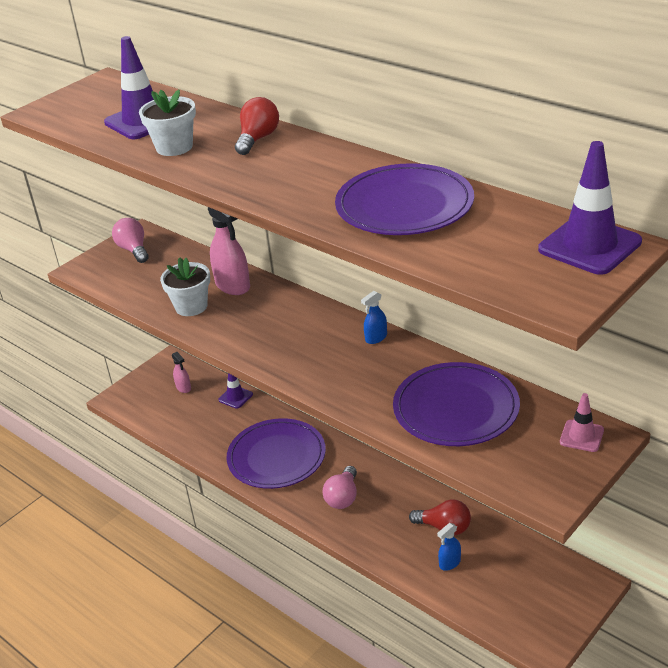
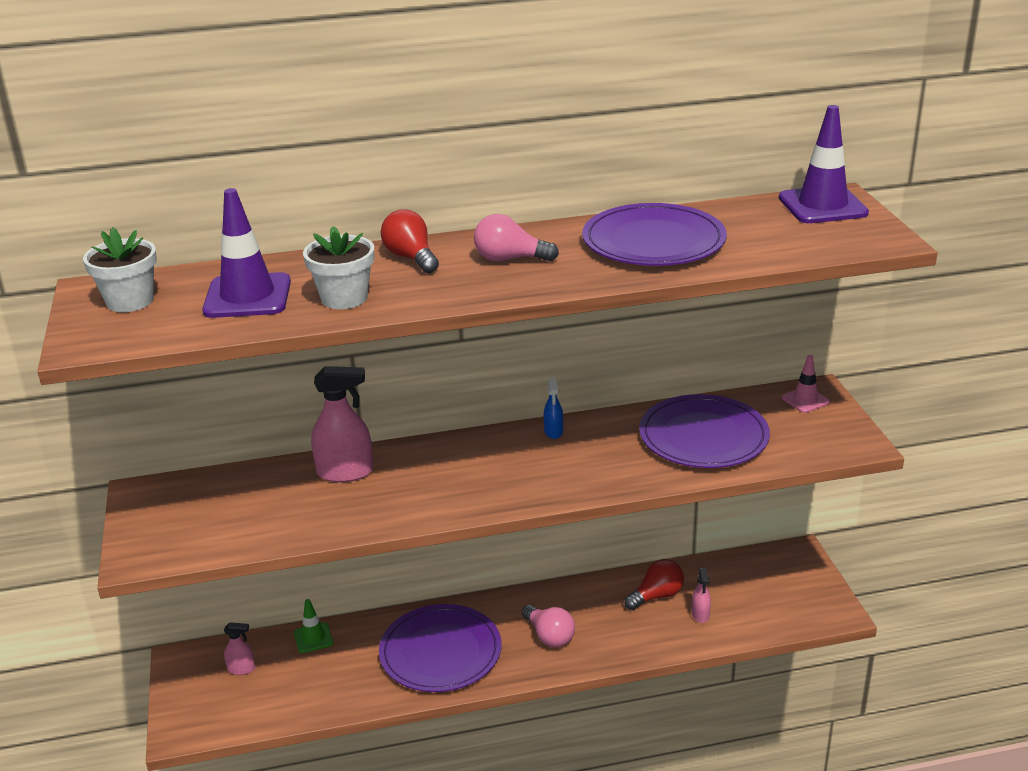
camera: 55 degrees left, 5 degrees down
(134, 250) = (165, 508): pink light bulb -> pink light bulb (510, 259)
(191, 306) = (339, 511): white flower pot -> white flower pot (130, 301)
(235, 397) = (313, 638): purple traffic cone -> green traffic cone
(449, 563) = (700, 614): blue spray bottle -> pink spray bottle

